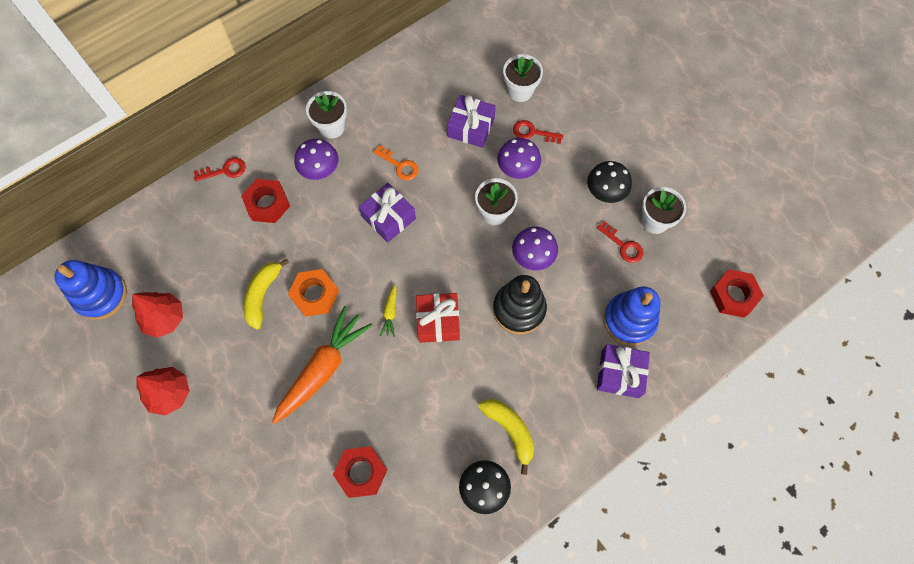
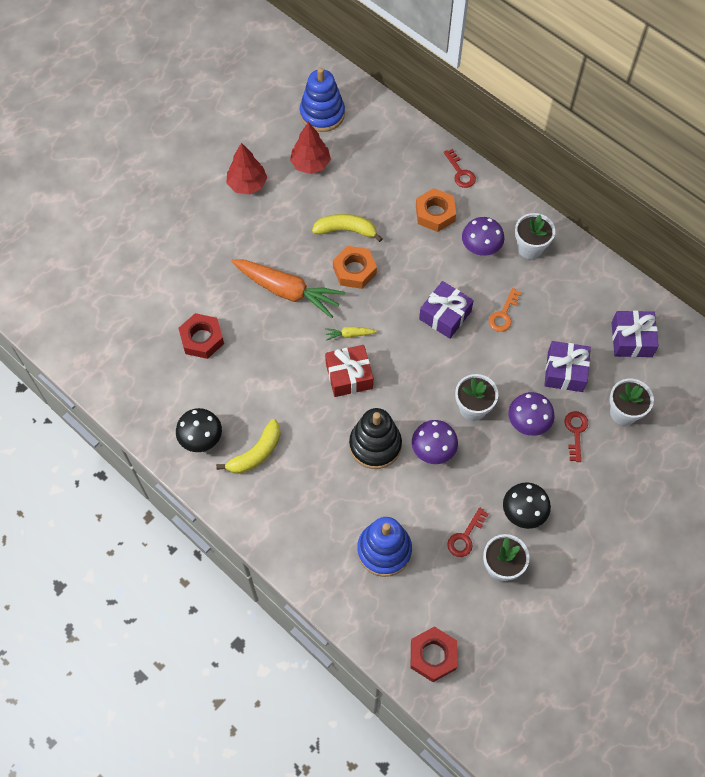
camera: 80 degrees right, 5 degrees down
(267, 204) = (435, 213): red nut -> orange nut
(620, 374) = (326, 546): purple gift -> purple gift (631, 339)

